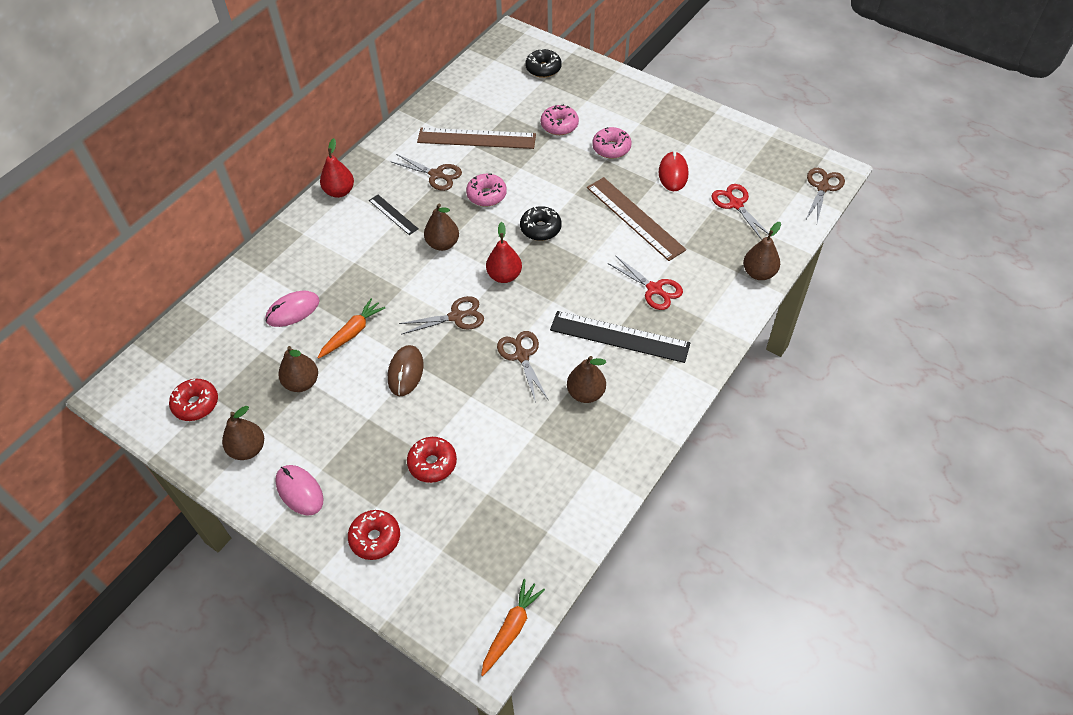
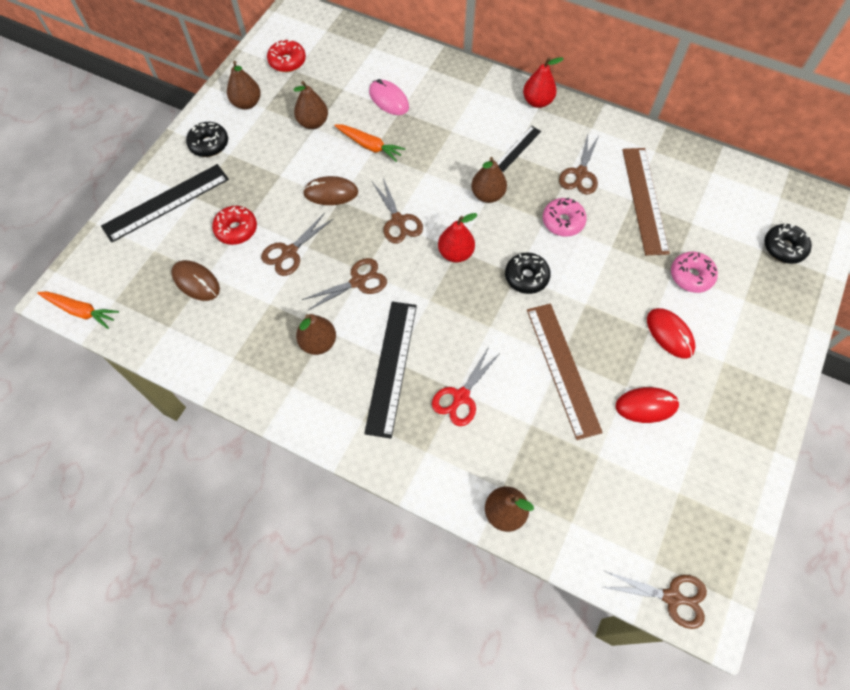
camera: 80 degrees right, 10 degrees up
(299, 491) = (209, 144): pink mouse -> black donut
(375, 538) = (166, 202): red donut -> black ruler
(474, 413) = (289, 252): none -> brown scissors
(494, 504) = (196, 281): none -> brown mouse
(611, 148) = (670, 334): pink donut -> red mouse
(635, 218) = (563, 369): brown ruler -> brown ruler turned 60 degrees counterclockwise
(736, 204) = (612, 482): red scissors -> none

